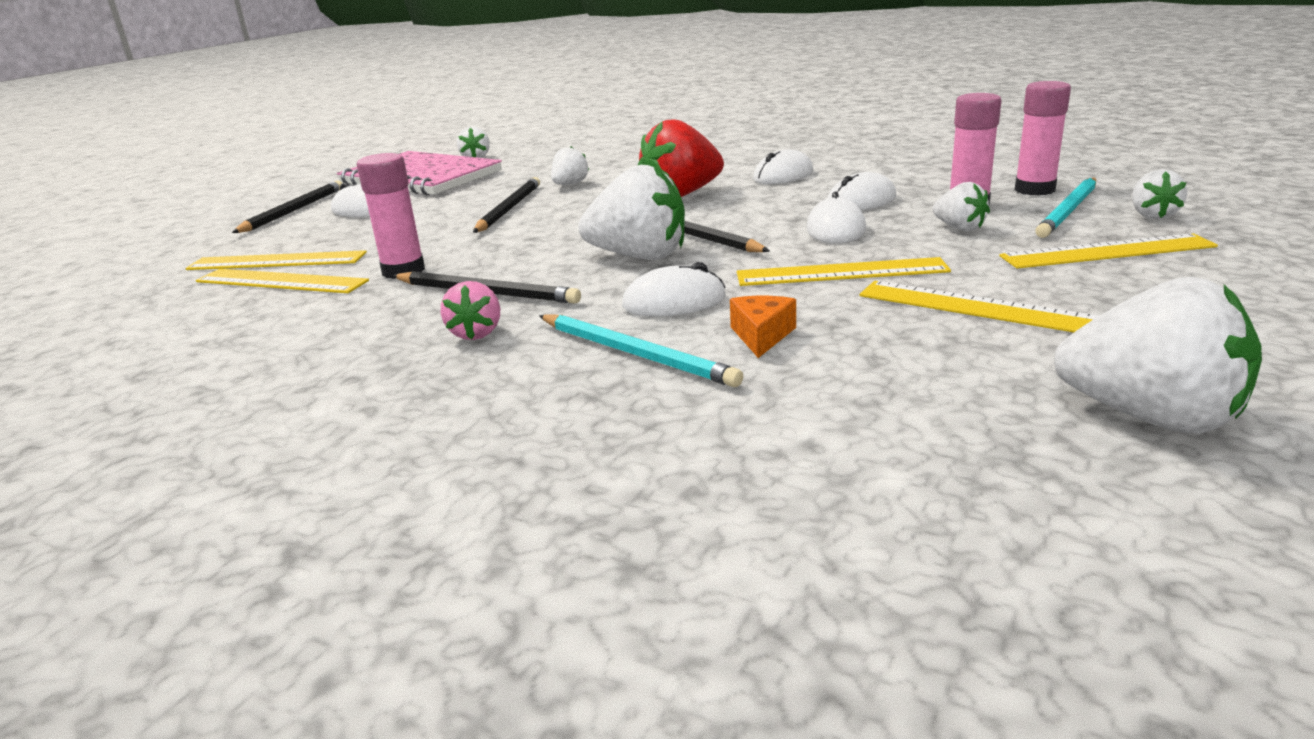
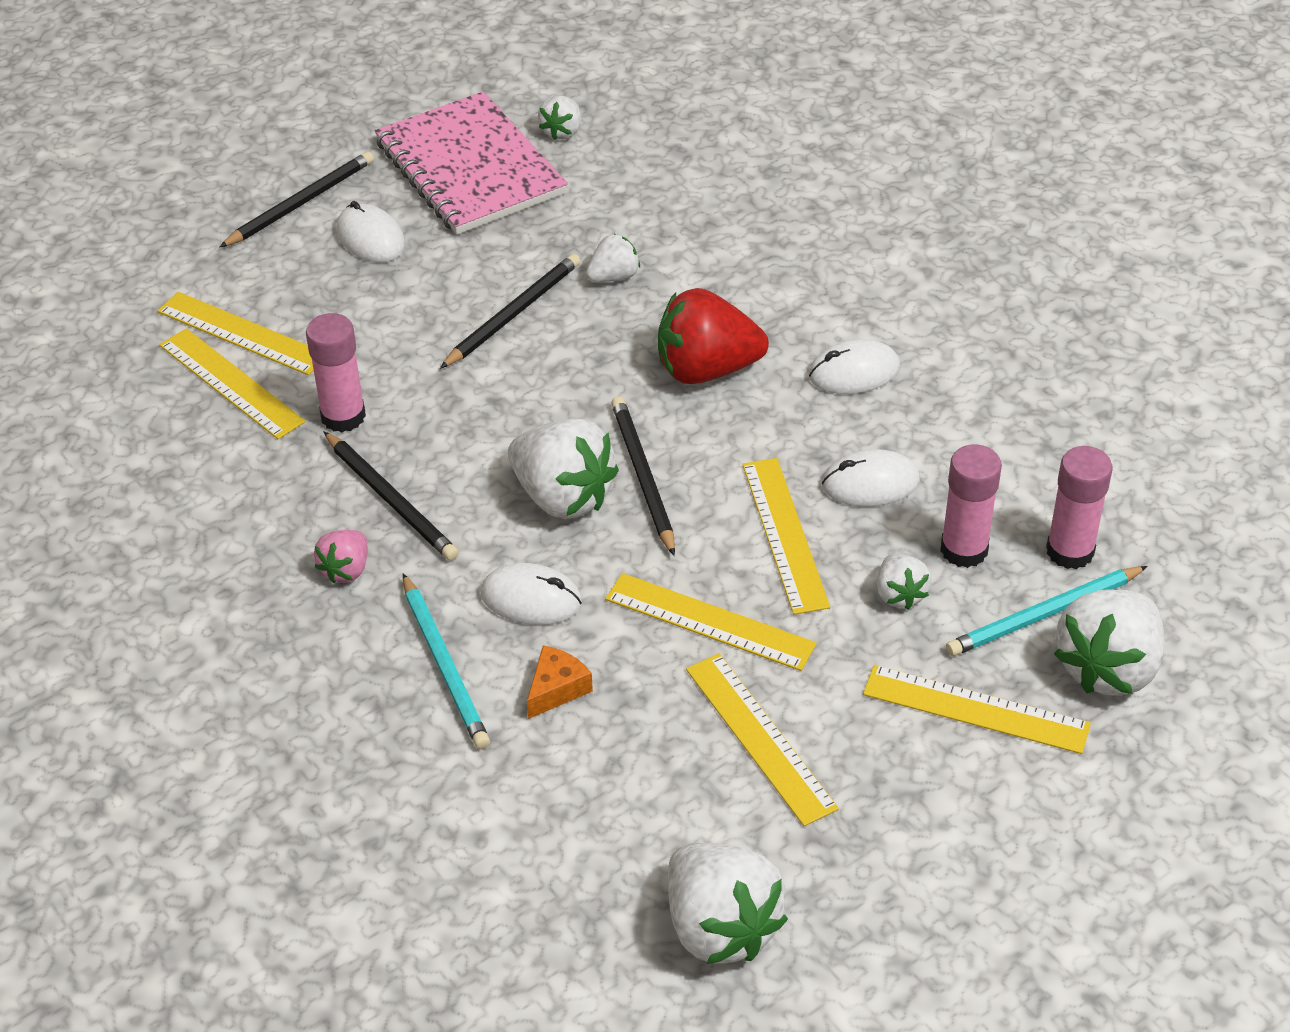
camera: 25 degrees right, 20 degrees up
(836, 229) = (785, 534): white mouse -> yellow ruler
(1152, 215) = (1108, 668): white strawberry -> white strawberry, size x1.91

